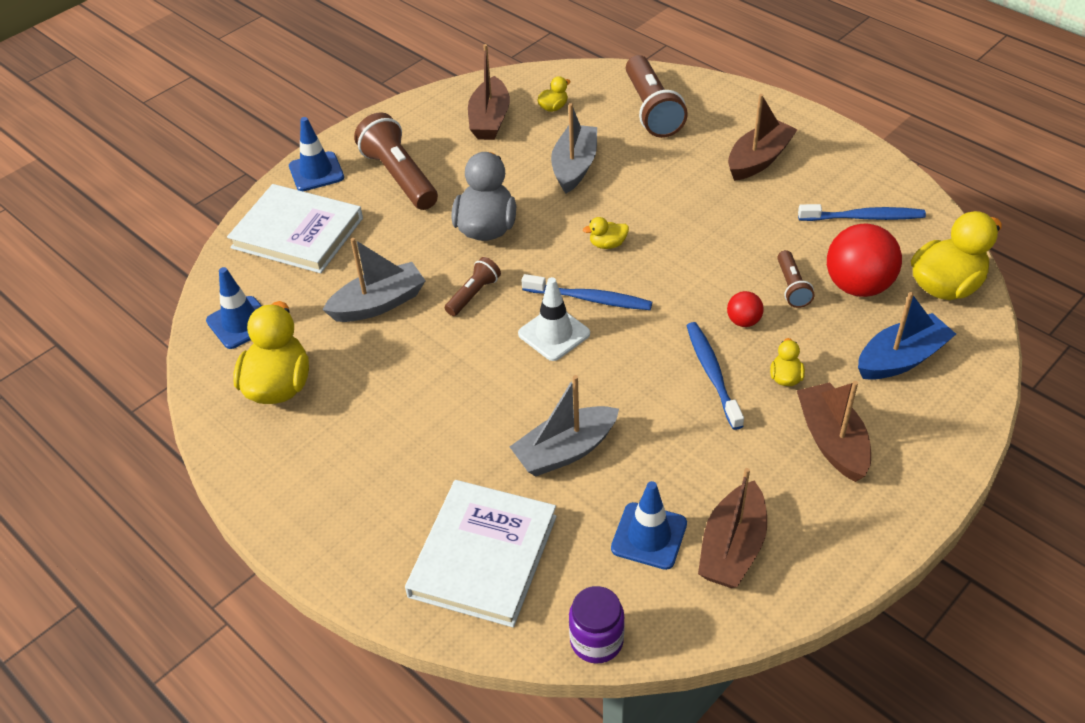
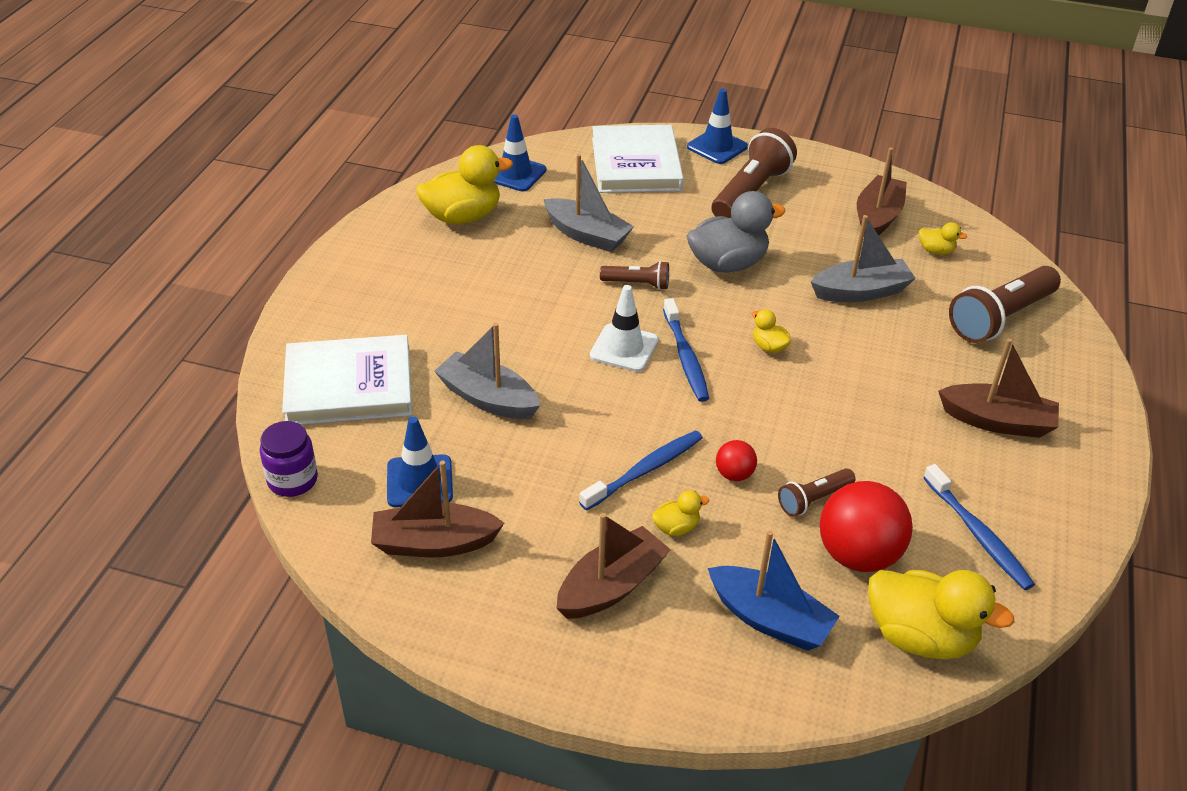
camera: 60 degrees right, 5 degrees down
(489, 120) = (877, 217): brown boat -> brown boat turned 135 degrees clockwise

